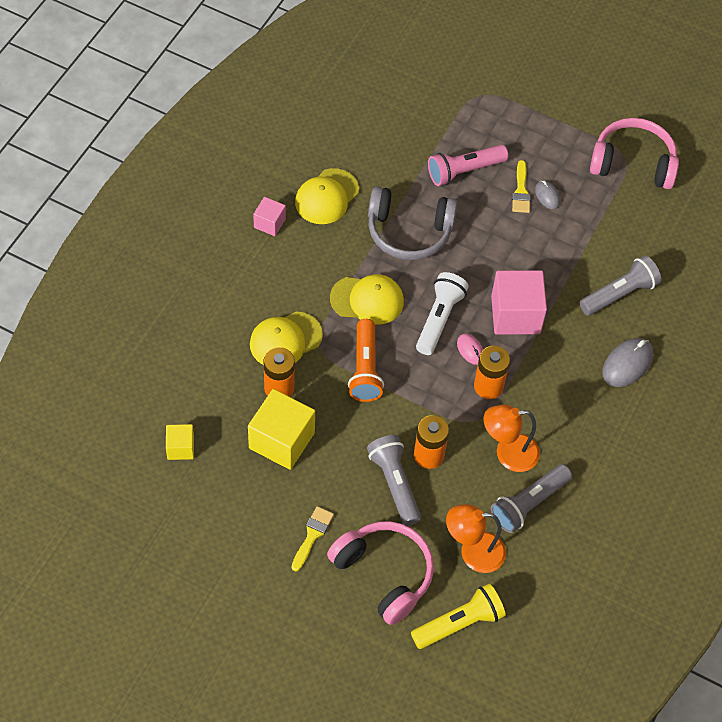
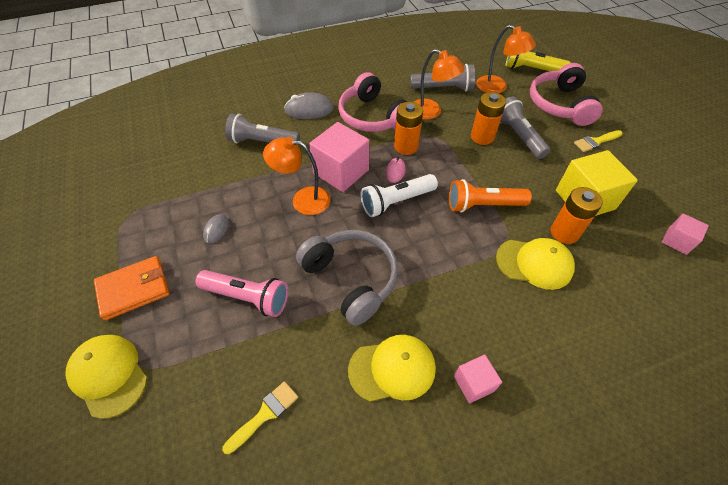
camera: 135 degrees left, 5 degrees down
(180, 448) = (677, 241): yellow cube -> pink cube
(365, 369) = (483, 205): orange flashlight -> orange flashlight turned 135 degrees counterclockwise
(367, 300) = (439, 249): yellow cap -> yellow cap (108, 375)
(395, 484) = (518, 136): grey flashlight -> grey flashlight turned 135 degrees clockwise
(515, 265) = (303, 200): none -> orange lamp
(521, 191) = (229, 247): yellow brush -> yellow brush (265, 414)
(543, 124) = (134, 289): none -> orange wallet
(633, 163) = (128, 209): pink headphones -> pink headphones (373, 117)

